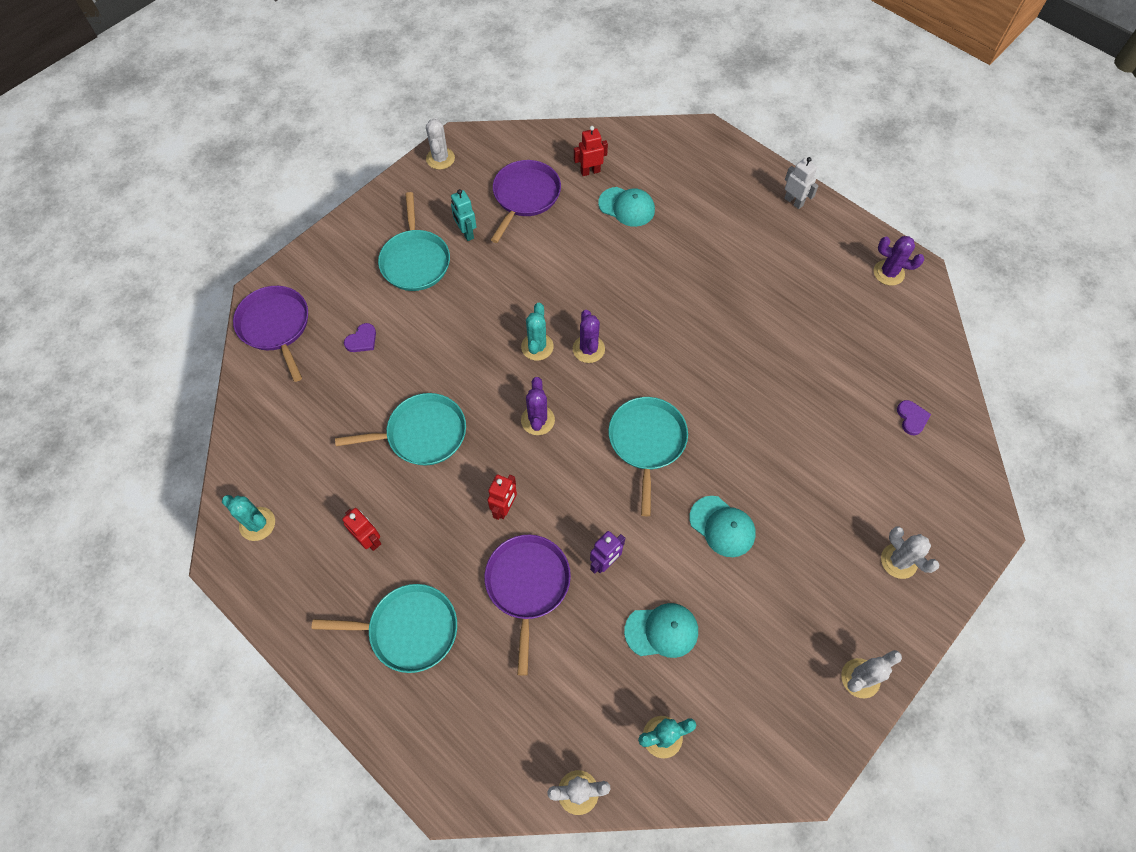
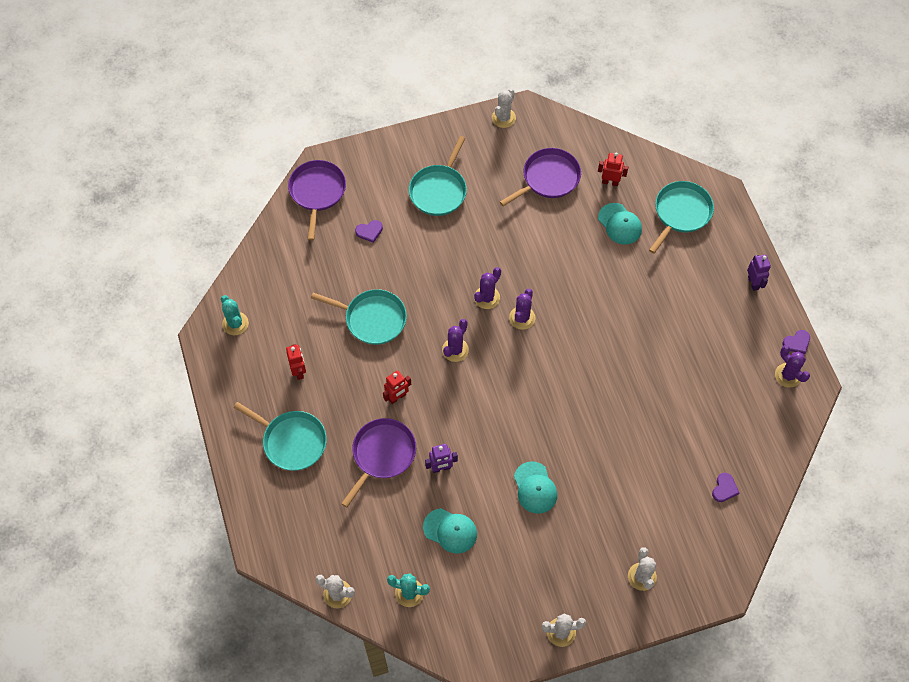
camera: 30 degrees right, 0 degrees up
(466, 233) = (487, 187): turquoise robot -> none
(537, 347) = (487, 297): turquoise cactus -> purple cactus
(647, 442) = (521, 404): turquoise pan -> turquoise pan (681, 213)
(793, 201) = (753, 283): white robot -> purple robot
(874, 238) = (797, 342): none -> purple heart

